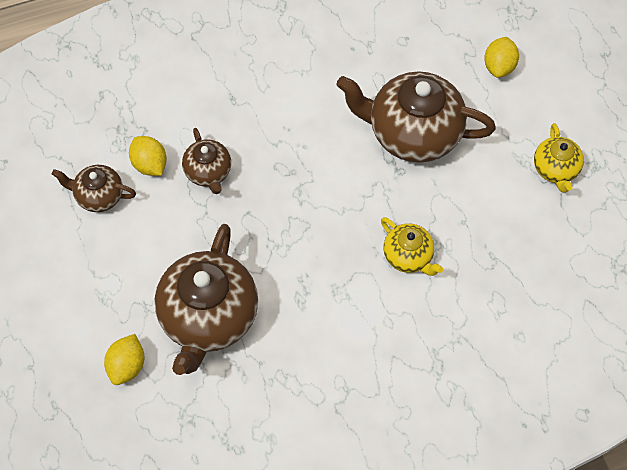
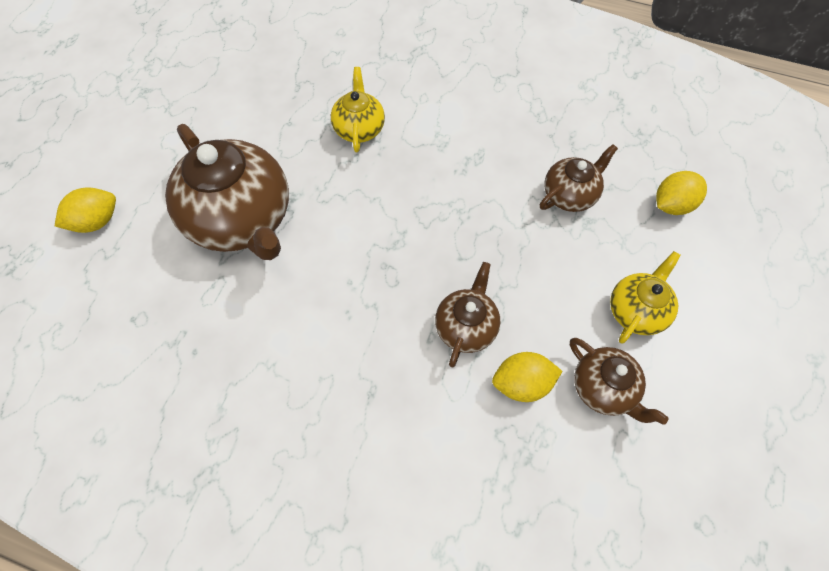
camera: 140 degrees left, 0 degrees up
(150, 164) = (522, 383): yellow lemon -> yellow lemon turned 75 degrees clockwise
(208, 317) = (570, 195): brown teapot -> brown teapot, size x0.51
(555, 169) = (174, 109): yellow teapot -> yellow teapot (636, 310)

